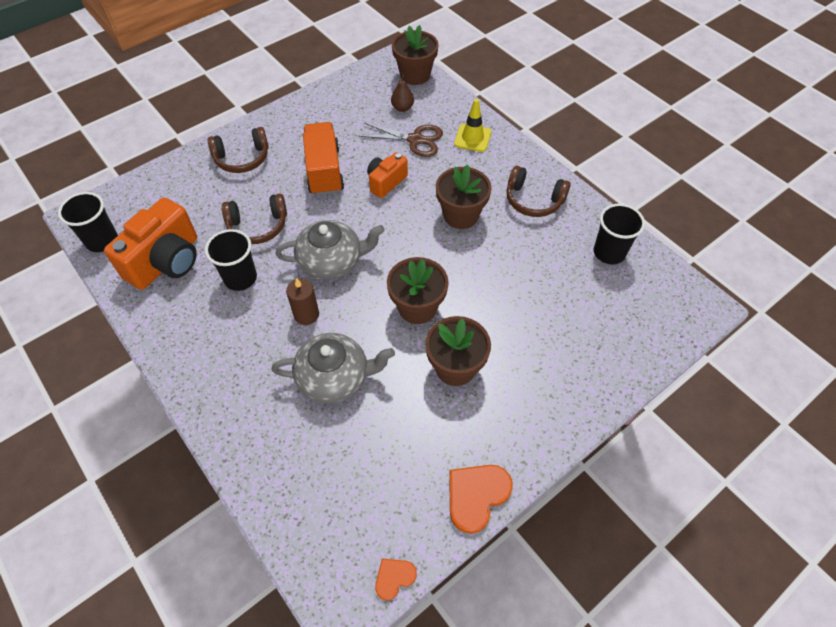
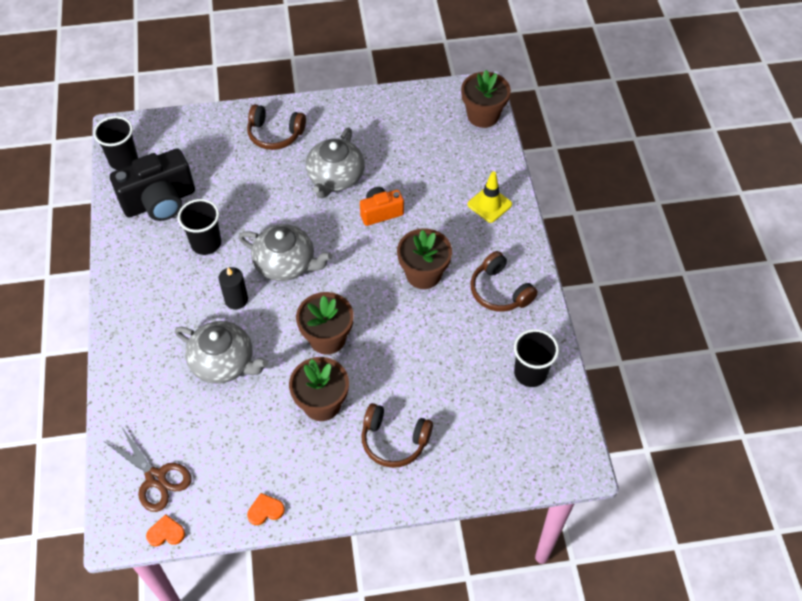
camera: 30 degrees right, 0 degrees up
(166, 261) = (160, 202): orange camera -> black camera
(258, 226) = (248, 203): brown headphones -> brown headphones (394, 440)
(306, 314) = (236, 300): brown candle -> black candle
(324, 171) = (335, 177): orange truck -> grey teapot
(402, 108) = (447, 145): brown pear -> none
(415, 140) = (435, 183): brown scissors -> brown scissors (156, 478)
(476, 496) = (265, 510): orange heart -> orange heart, size x0.56

